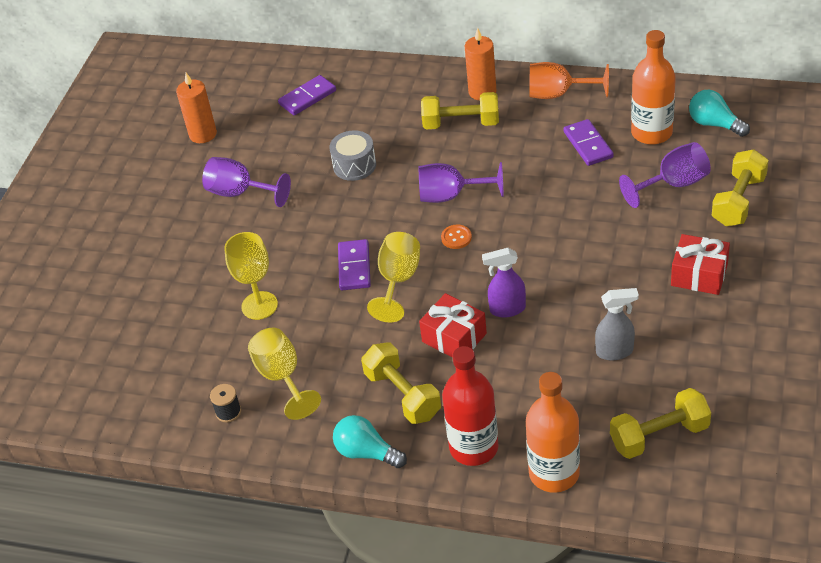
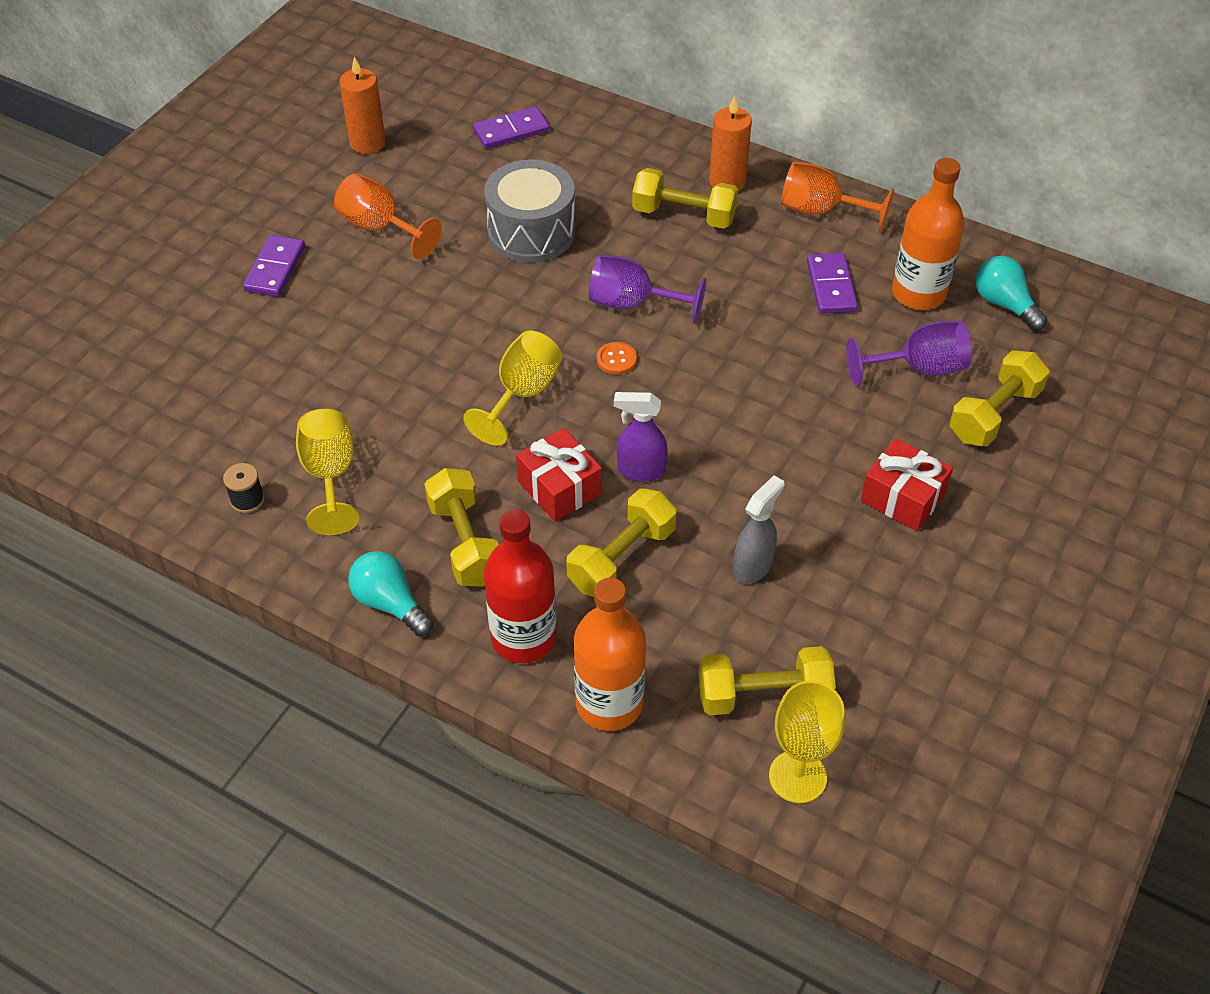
camera: 10 degrees right, 5 degrees up
(240, 193) = (380, 228): purple goblet -> orange goblet
(259, 305) = (342, 376): yellow goblet -> yellow goblet (797, 776)
(354, 165) = (531, 232): grey drum -> grey drum, size x1.56
(354, 267) = (476, 361): purple domino -> purple domino (275, 269)
(520, 373) = (621, 558): none -> yellow dumbbell
(615, 351) = (753, 566): grey spray bottle -> grey spray bottle turned 60 degrees counterclockwise

